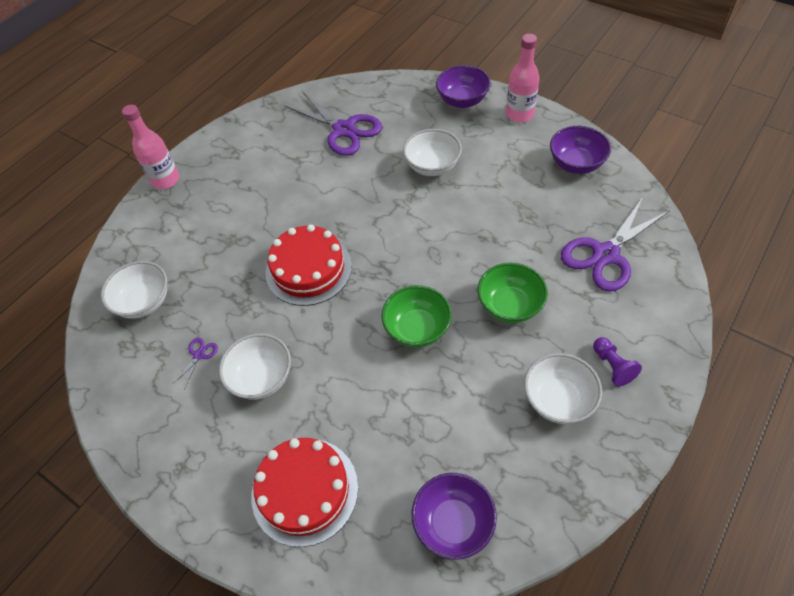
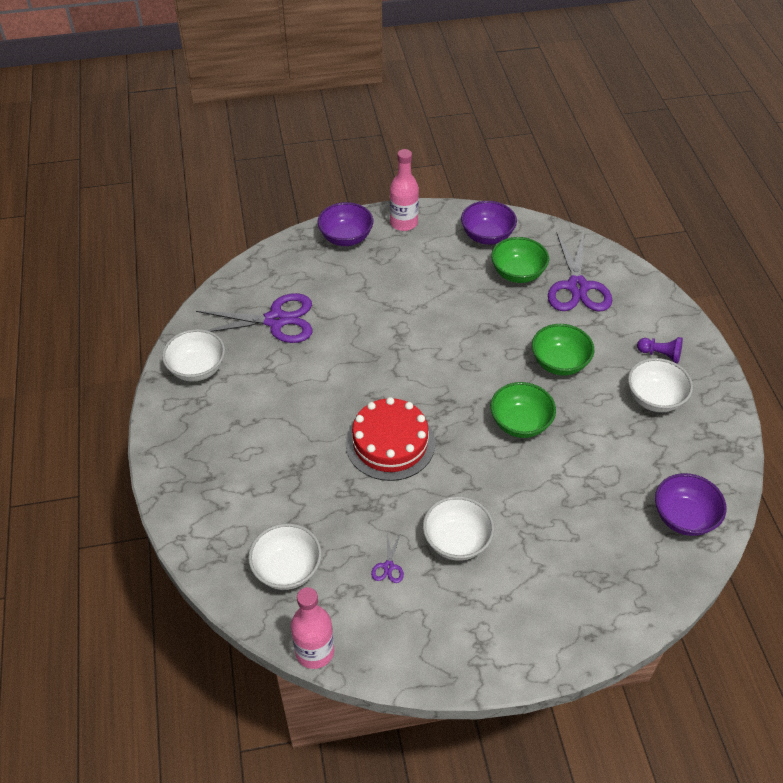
camera: 50 degrees left, 5 degrees down
(165, 180) = (164, 467): pink bottle -> pink bottle (315, 651)
(199, 355) = (388, 566): purple scissors -> purple scissors turned 150 degrees counterclockwise
(305, 490) = (579, 580): red cake -> none
(432, 166) = (387, 303): white bowl -> white bowl (197, 369)
(565, 209) = (517, 273): none -> green bowl

